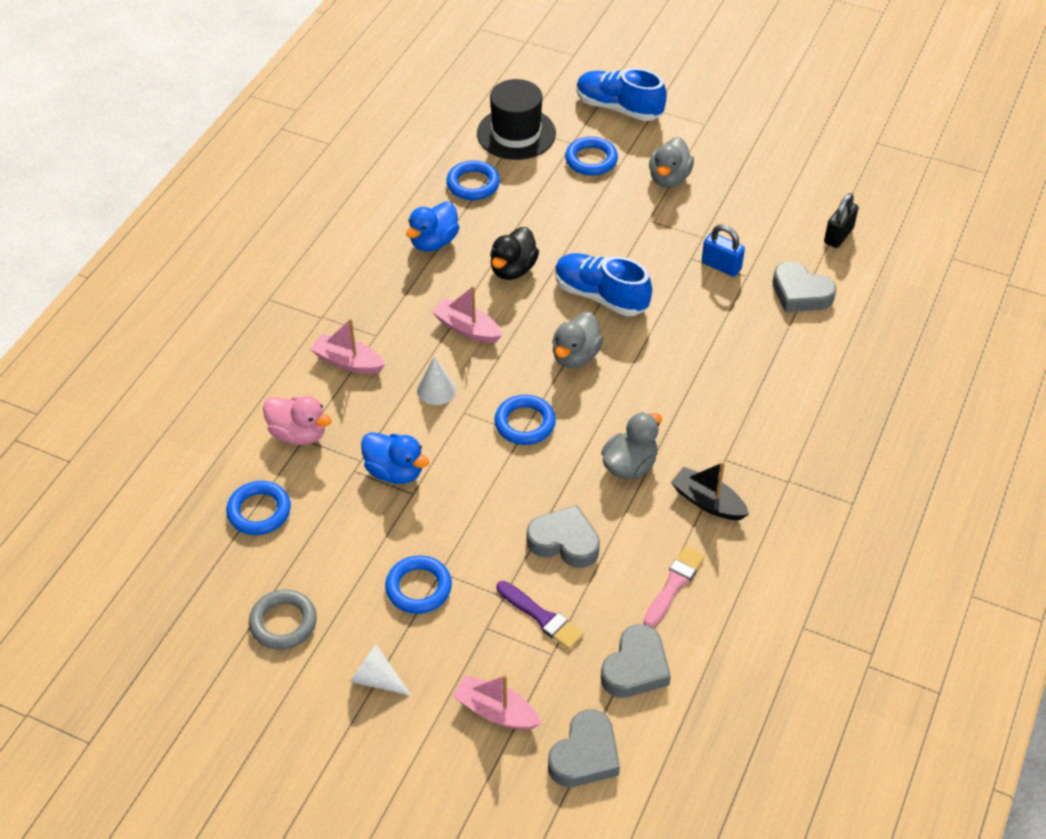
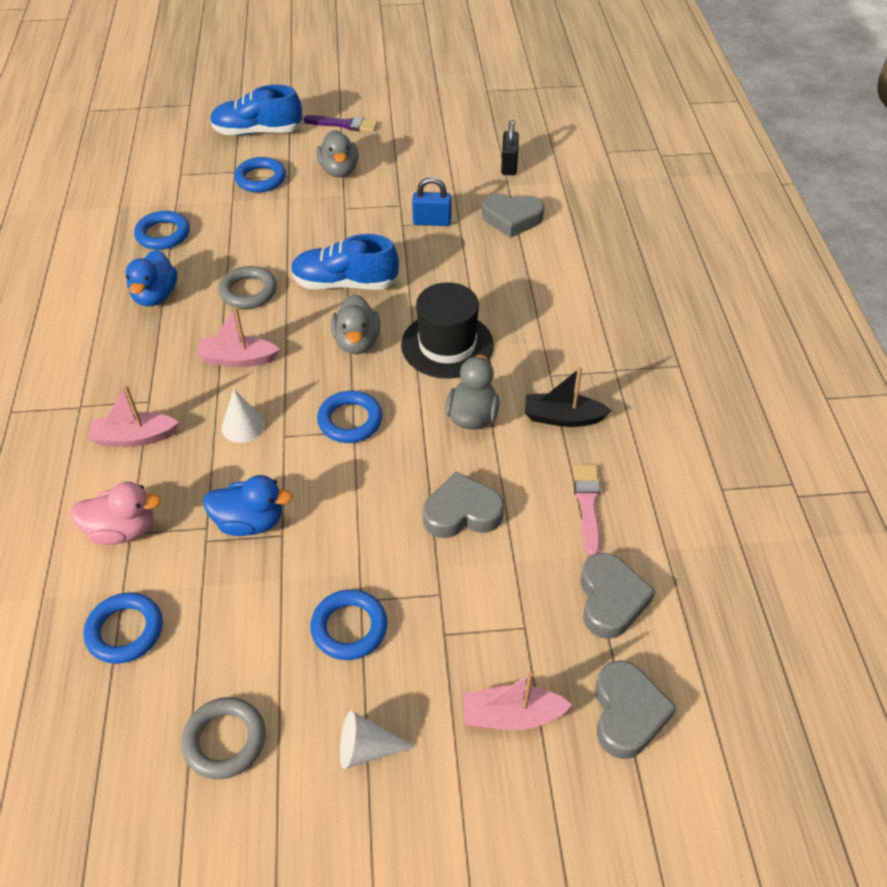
camera: 30 degrees left, 0 degrees up
(513, 269) = (248, 291): black duck -> grey ring
(516, 133) = (177, 180): black hat -> black hat (447, 345)
(542, 617) = (490, 595): purple brush -> purple brush (344, 124)

